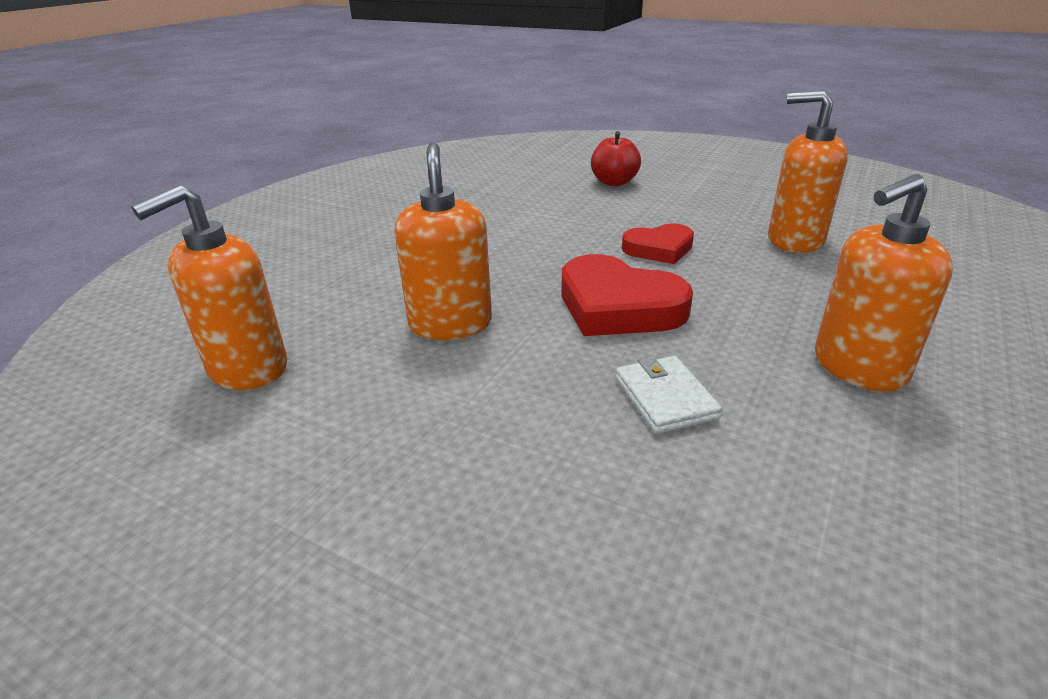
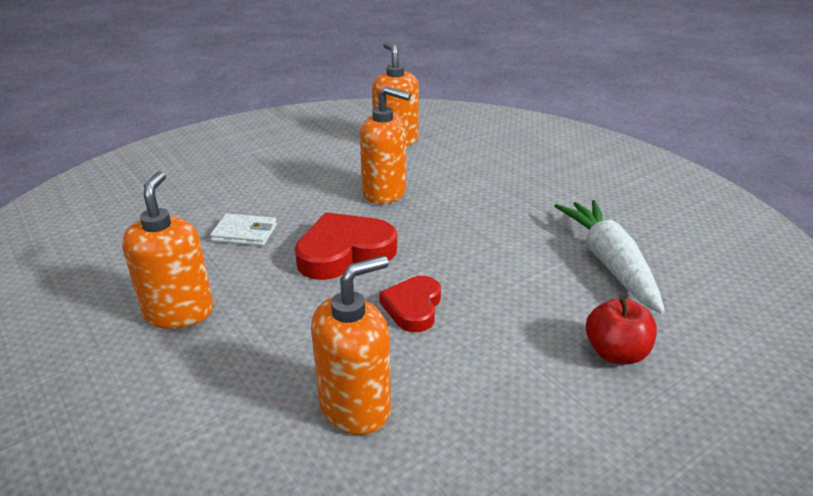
camera: 115 degrees right, 0 degrees up
(499, 195) = (609, 262): none -> white carrot

